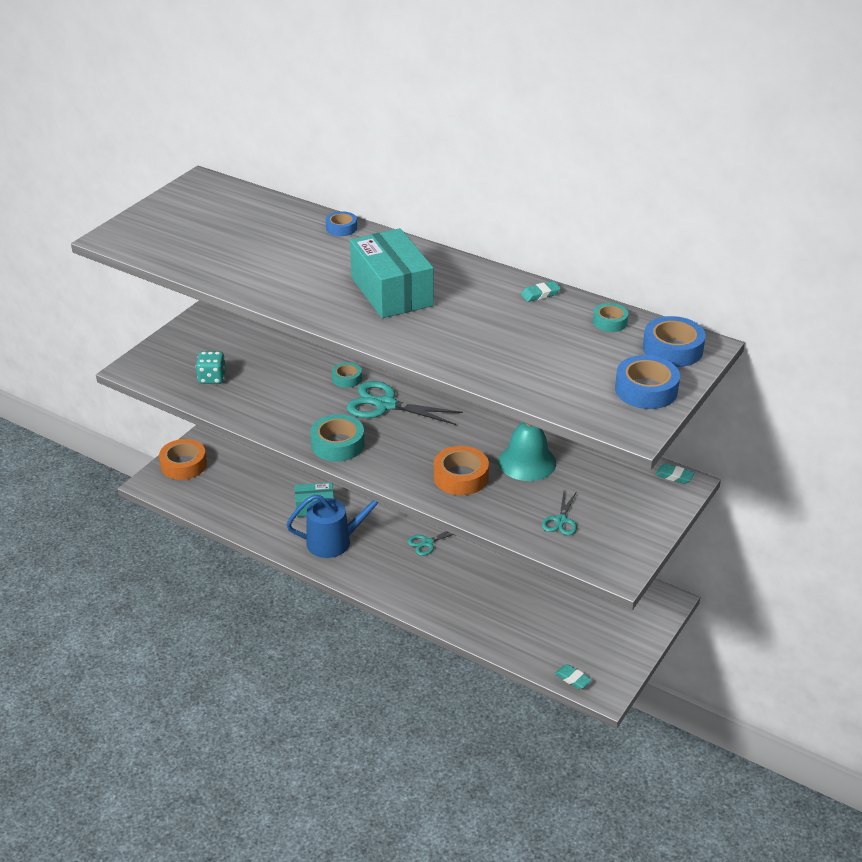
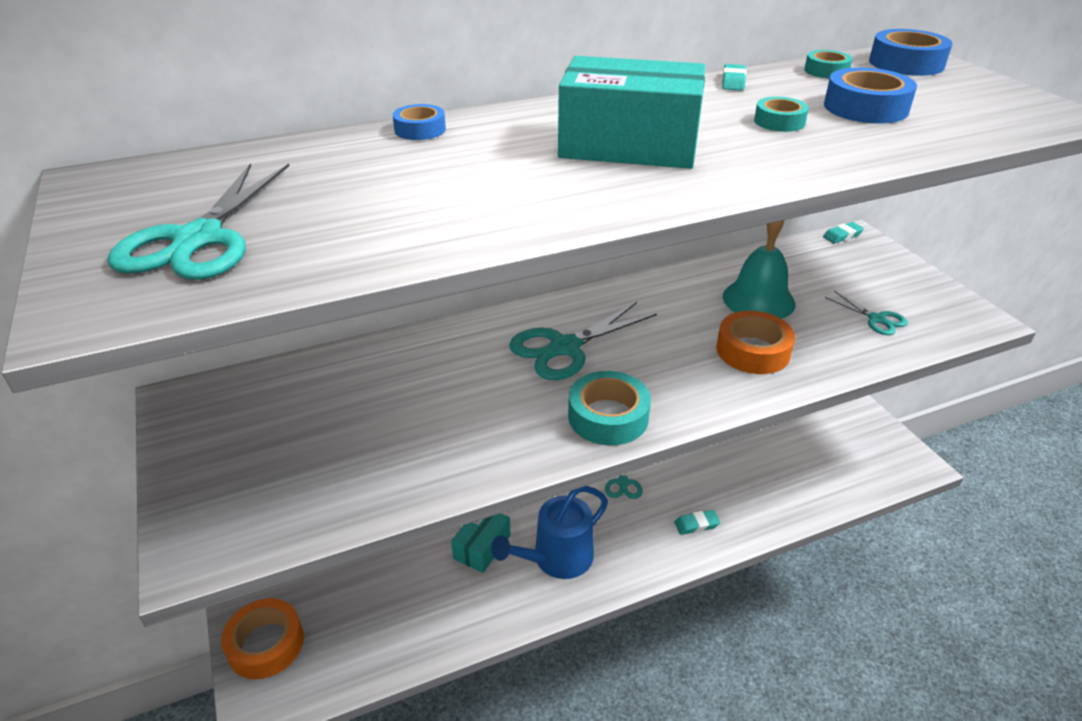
camera: 55 degrees left, 0 degrees up
(179, 230) = (199, 239): none -> turquoise scissors
(212, 378) = (333, 473): turquoise dice -> none
(334, 541) = (557, 558): blue watering can -> blue watering can turned 150 degrees counterclockwise
(347, 379) = (481, 355): turquoise tape -> turquoise tape (779, 122)
(573, 679) = (892, 477): turquoise eraser -> turquoise eraser (696, 525)
(646, 390) = (984, 91): blue tape -> blue tape (865, 108)

